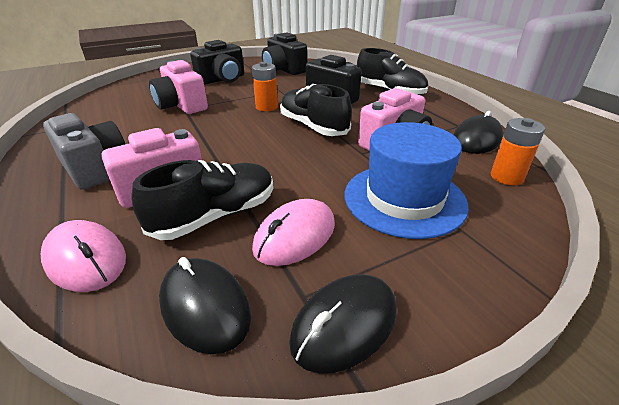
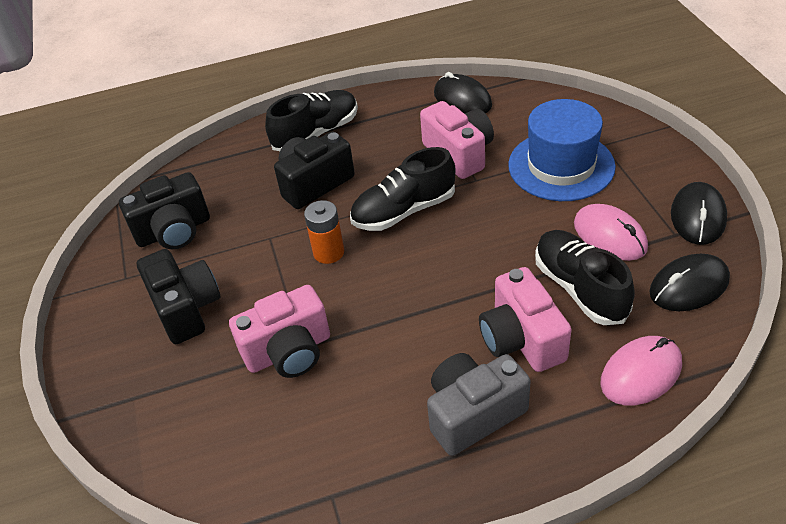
camera: 75 degrees left, 10 degrees up
(344, 324) = (698, 216): black mouse -> black mouse turned 45 degrees clockwise
(506, 177) = (533, 102): orange battery -> none

